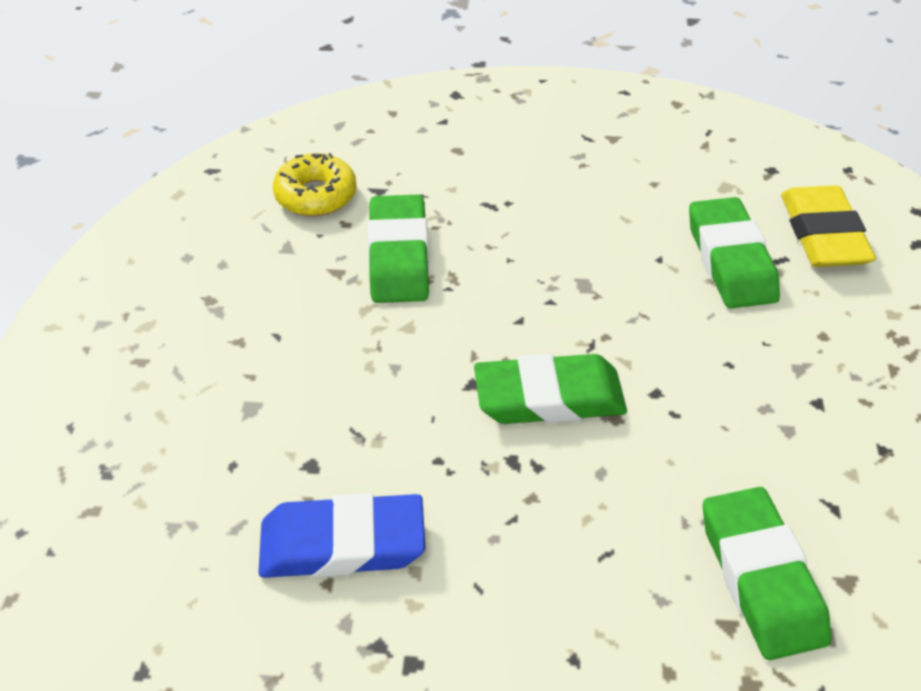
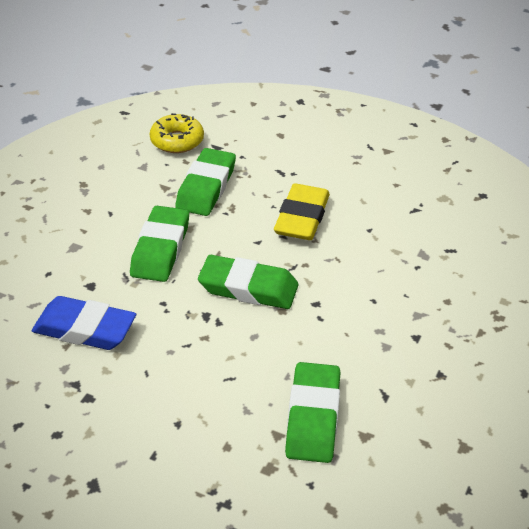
camera: 20 degrees right, 5 degrees down
(730, 260) = (415, 242): green eraser -> green eraser (160, 249)
(823, 234) = (489, 242): yellow eraser -> yellow eraser (302, 218)

